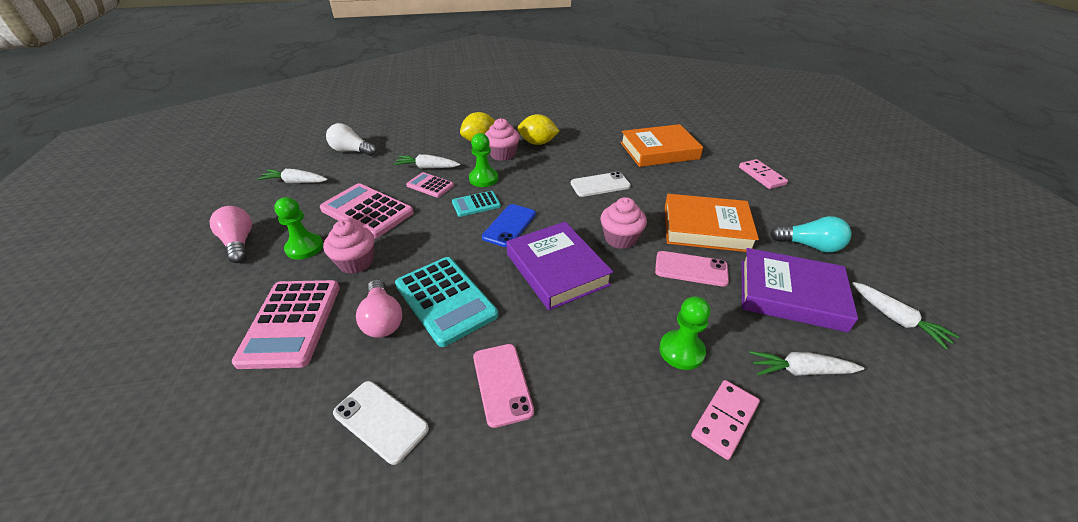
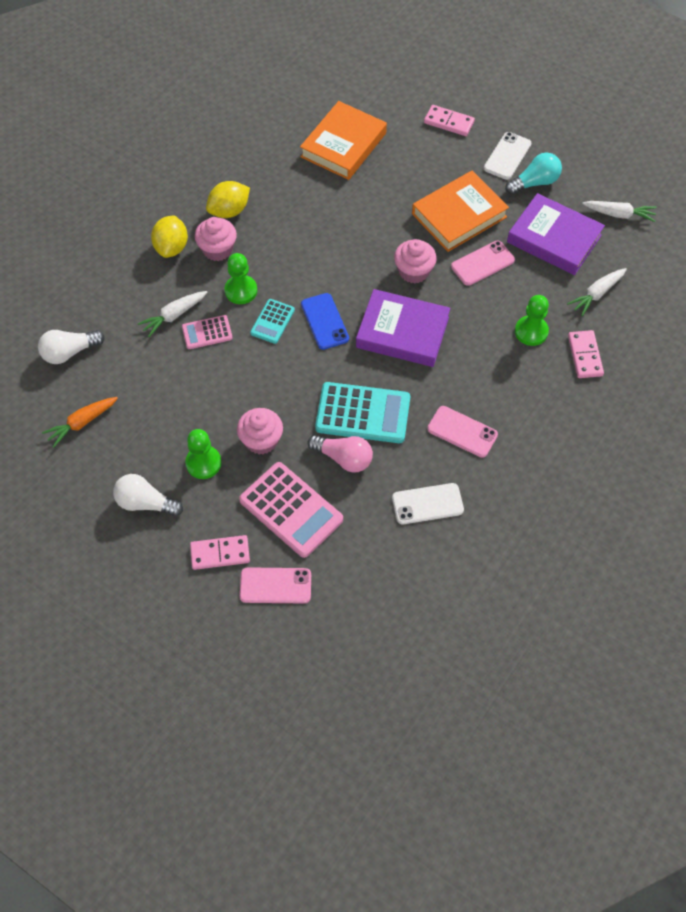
camera: 45 degrees left, 20 degrees up
(184, 369) = (275, 585): none -> pink phone
(206, 310) = (220, 554): none -> pink domino
(239, 243) = (145, 503): pink light bulb -> white light bulb
(295, 182) = (82, 423): white carrot -> orange carrot
(367, 211) = (196, 397): pink calculator -> none
(600, 185) = (341, 225): white phone -> white phone (507, 156)
(790, 294) = (554, 238): purple book -> purple book turned 60 degrees clockwise

